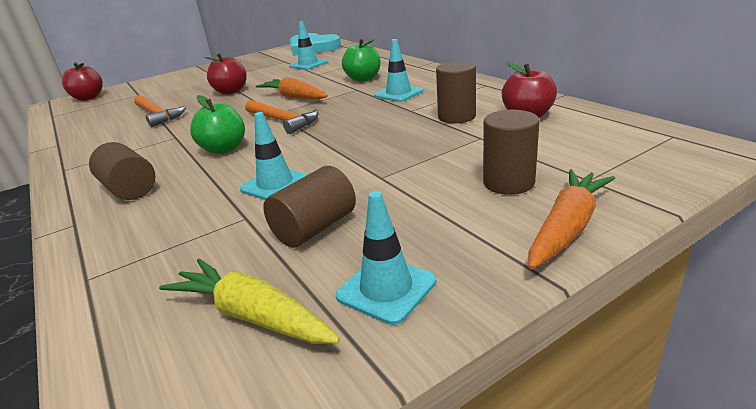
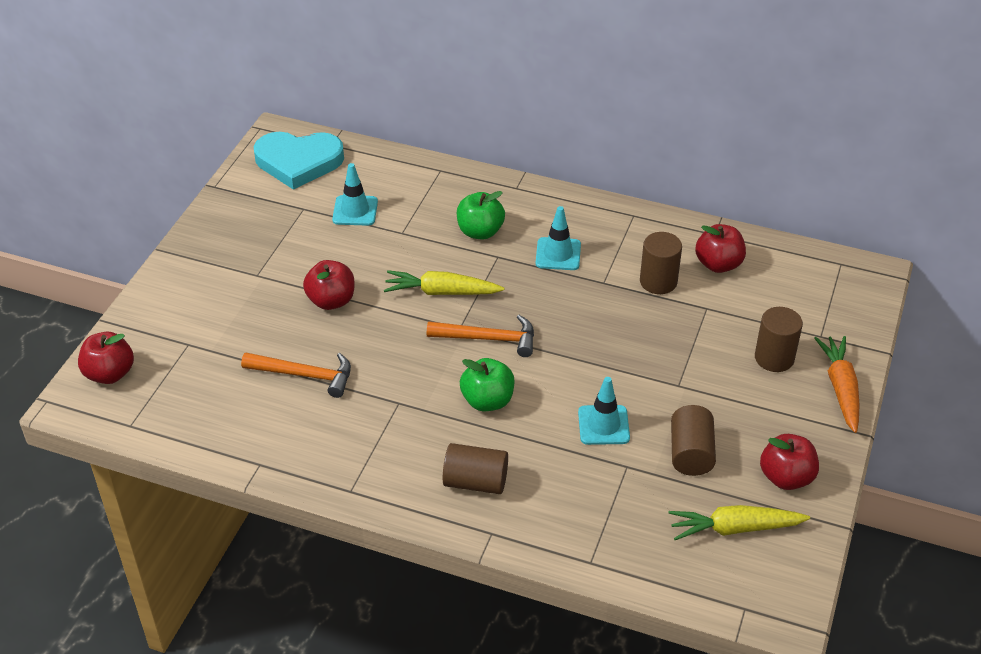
camera: 40 degrees left, 15 degrees up
(294, 97) = (441, 292): orange carrot -> yellow carrot
(386, 289) = (786, 477): turquoise traffic cone -> red apple

